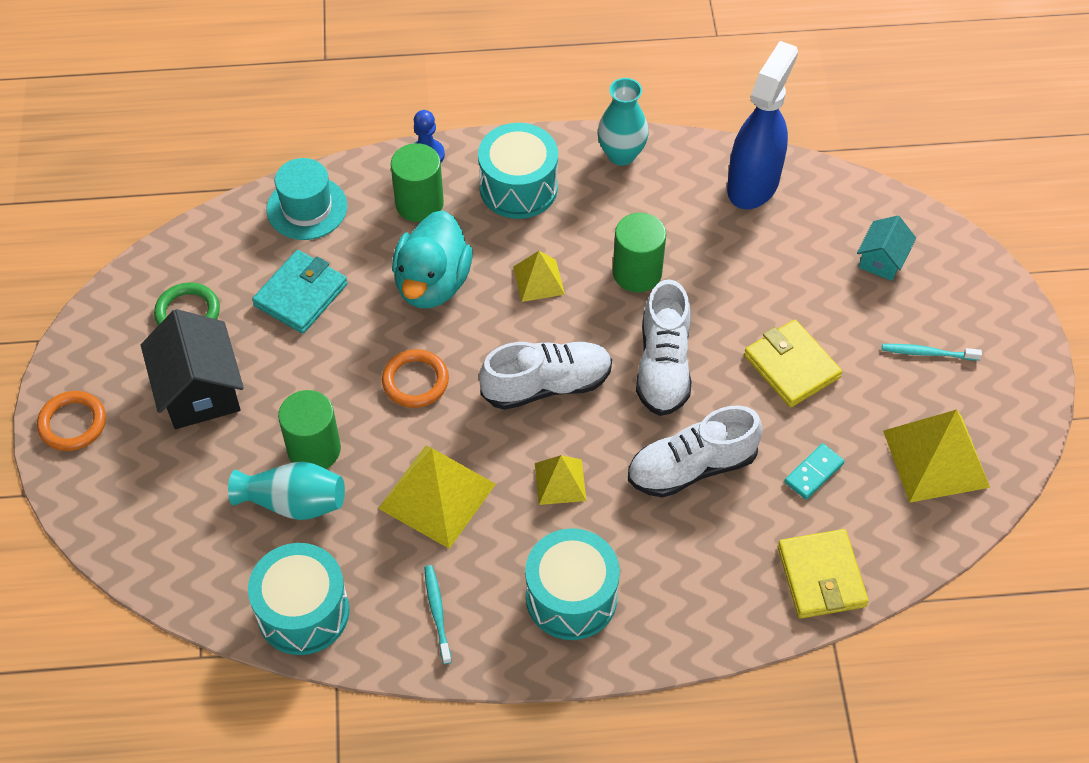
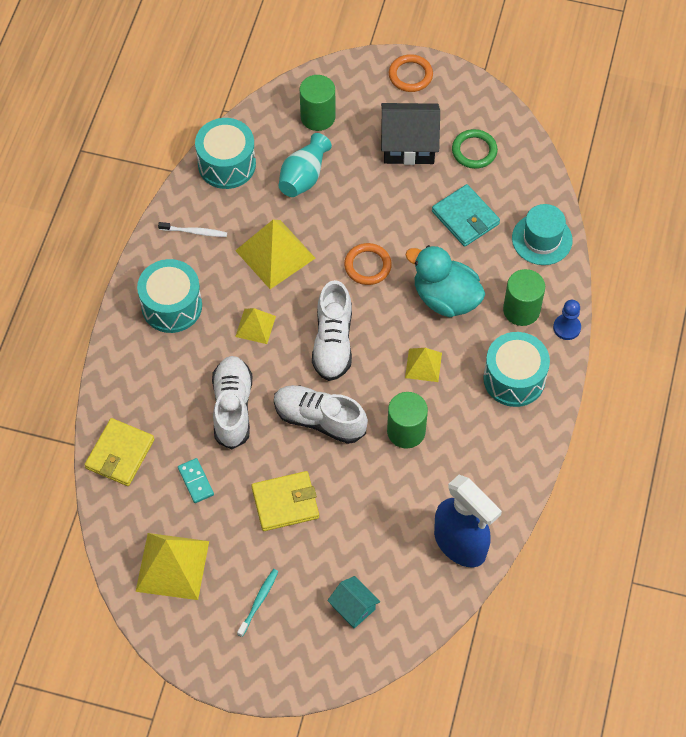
camera: 110 degrees right, 5 degrees up
(314, 449) = (338, 196): green cylinder -> green cylinder (318, 117)
(437, 612) = (195, 232): turquoise toothbrush -> white toothbrush
(621, 154) = (522, 460): turquoise vase -> none
(821, 576) = (120, 454): yellow wallet -> yellow wallet turned 75 degrees counterclockwise

